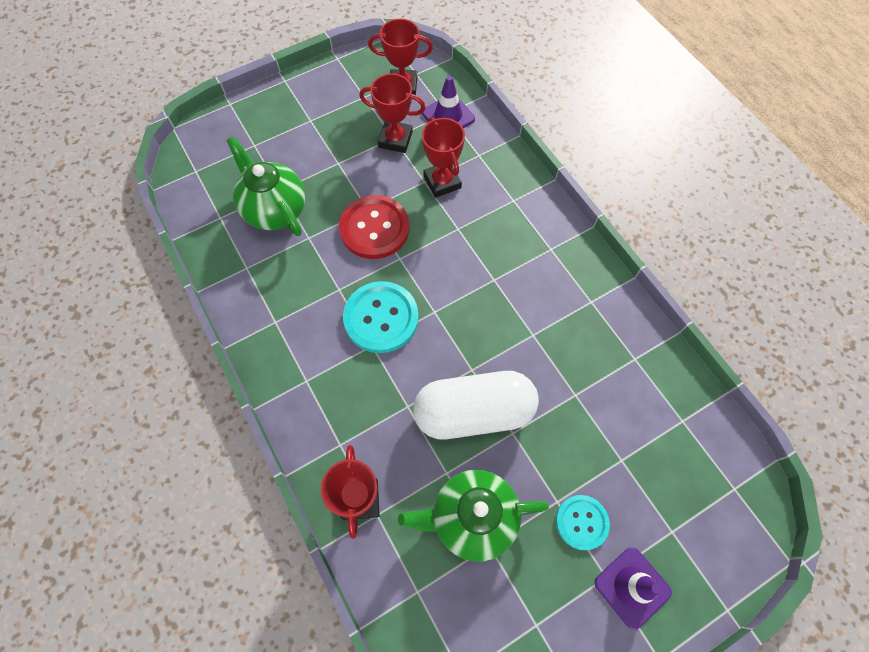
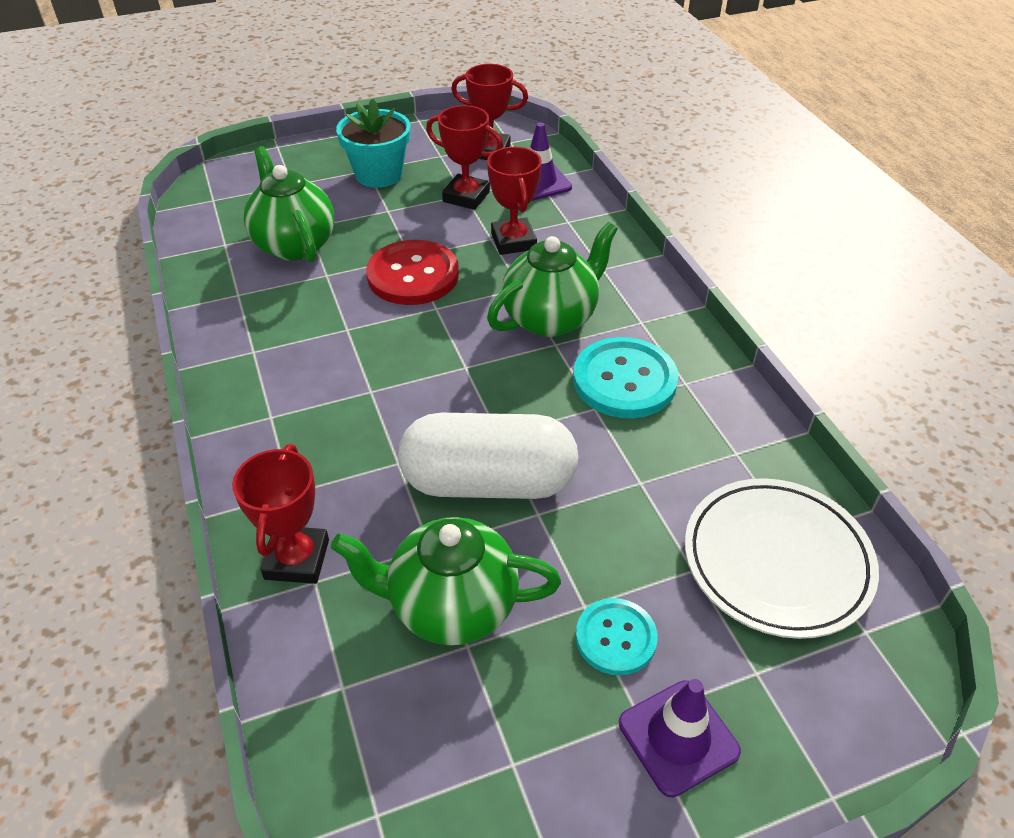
camera: 10 degrees right, 20 degrees down
(321, 124) = (379, 174): none -> turquoise flower pot
(381, 318) = (392, 364): turquoise button -> turquoise button (624, 380)
(486, 256) = (551, 318): none -> green teapot
(673, 444) = (776, 561): none -> white plate

